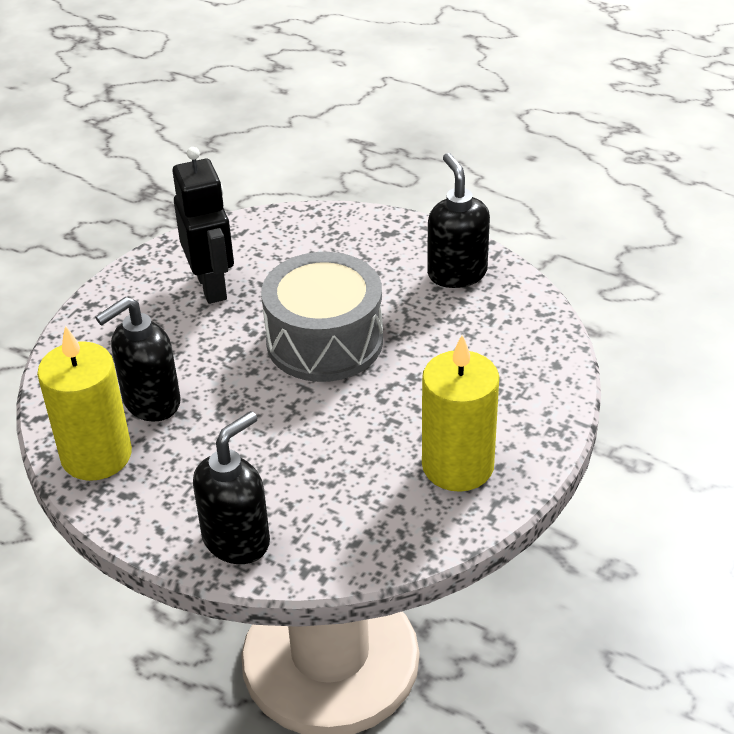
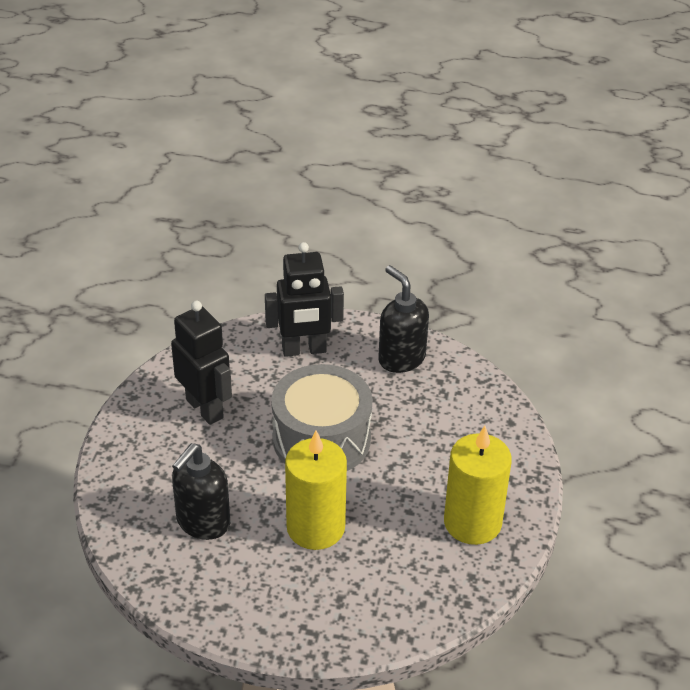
camera: 20 degrees left, 0 degrees up
(96, 455) = (179, 579): yellow candle -> yellow candle (315, 528)
(237, 540) = (329, 624): black soap dispenser -> none
(350, 245) = (304, 350): none -> black robot

